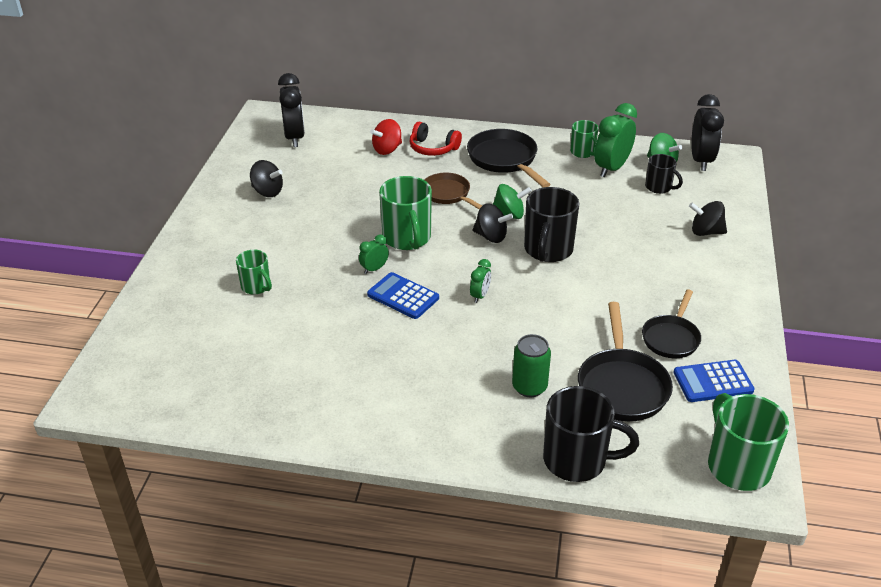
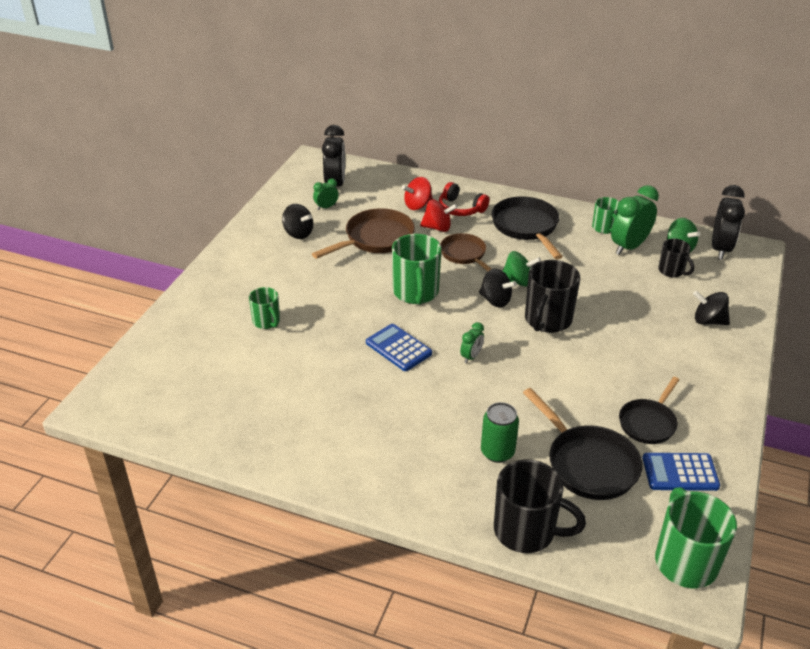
camera: 10 degrees right, 0 degrees up
(351, 188) = (375, 239): none -> brown pan
(374, 269) = (378, 318): green clock -> green clock (326, 207)
(413, 170) = (437, 228): none -> red spinning top
(622, 386) = (588, 464): black pan -> black pan turned 45 degrees counterclockwise

